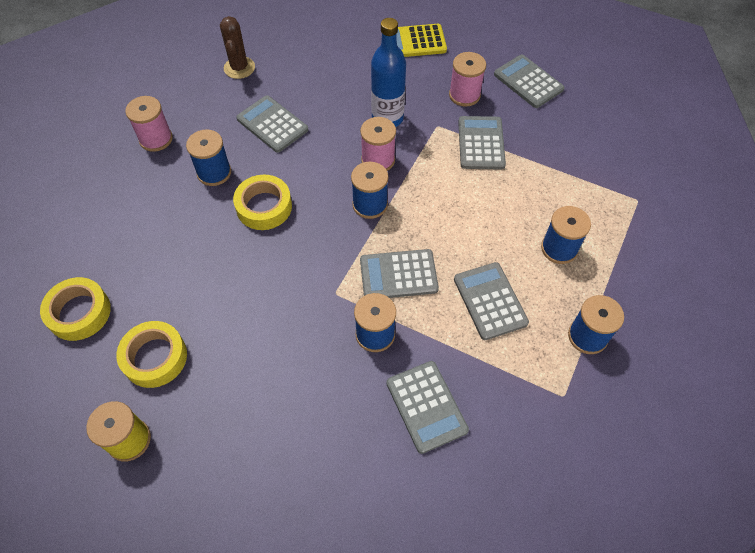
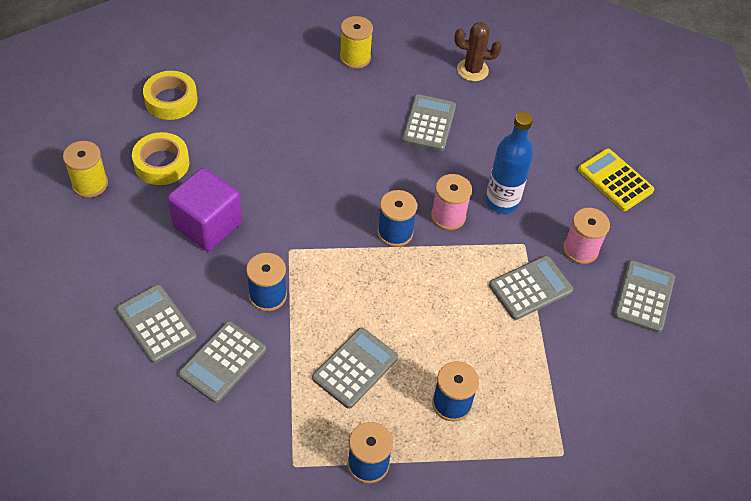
camera: 55 degrees right, 5 degrees down
(156, 139) = (355, 58): pink spool -> yellow spool
(214, 173) = (349, 111): blue spool -> none
(239, 68) = (472, 70): brown cactus -> brown cactus turned 45 degrees clockwise
(261, 349) = (207, 225): none -> purple cube
(264, 207) = (340, 160): yellow tape -> none
(398, 275) = (336, 286): grey calculator -> grey calculator (156, 324)

